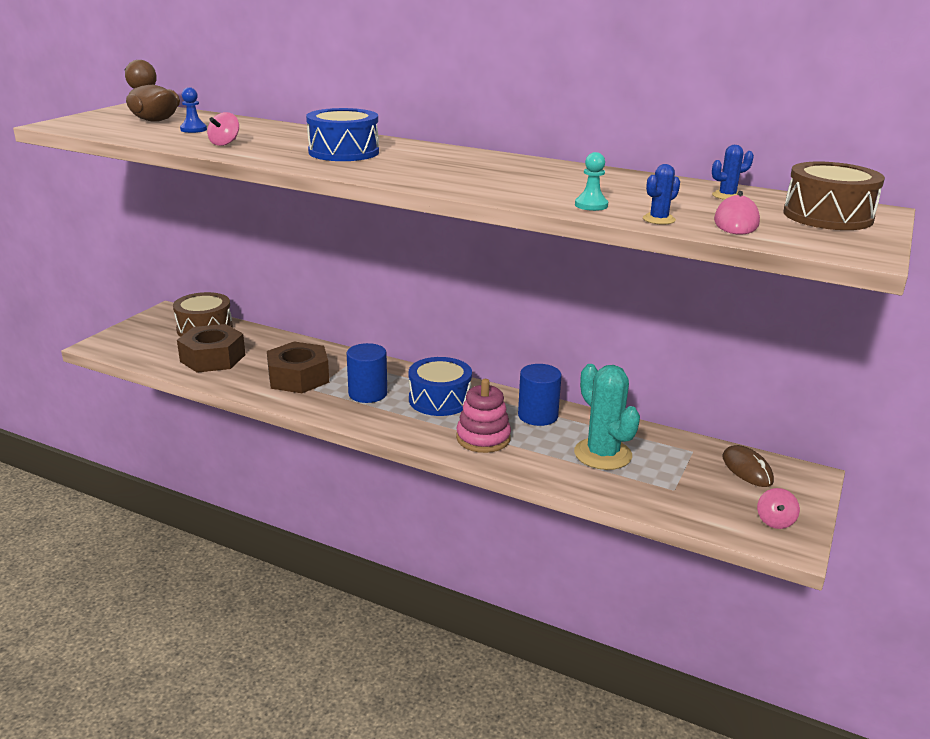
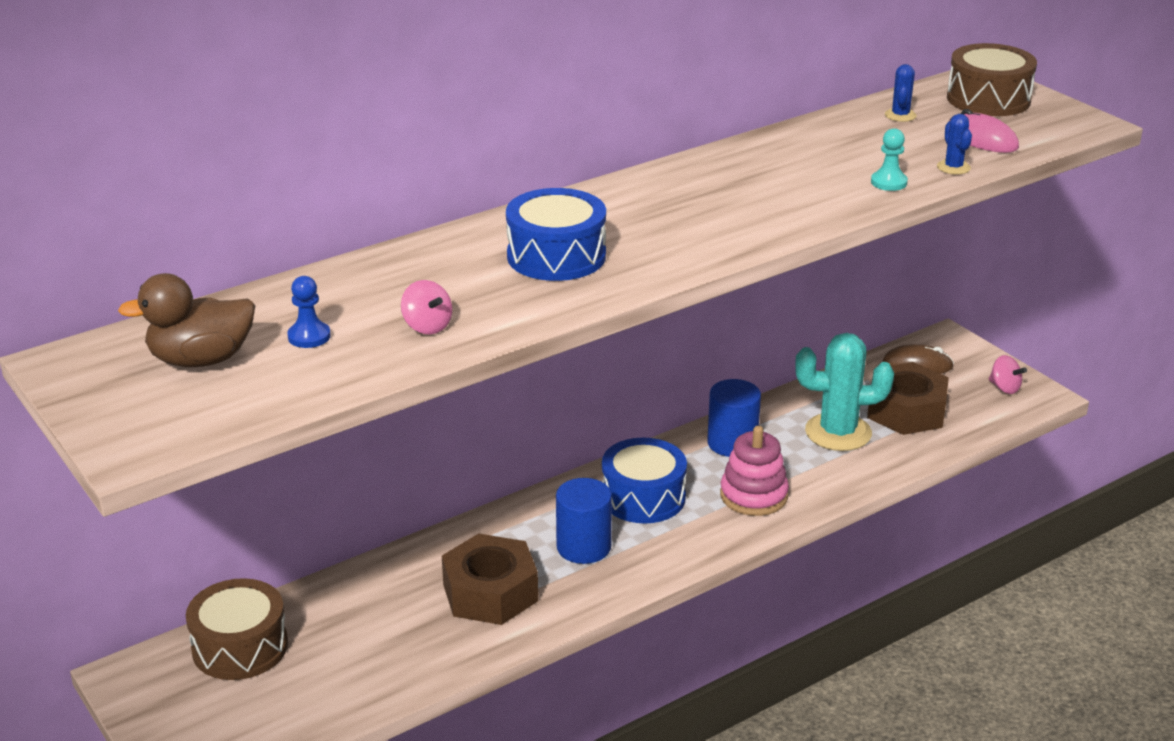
camera: 60 degrees left, 5 degrees up
(213, 358) = (357, 659): brown nut -> brown nut (906, 411)

